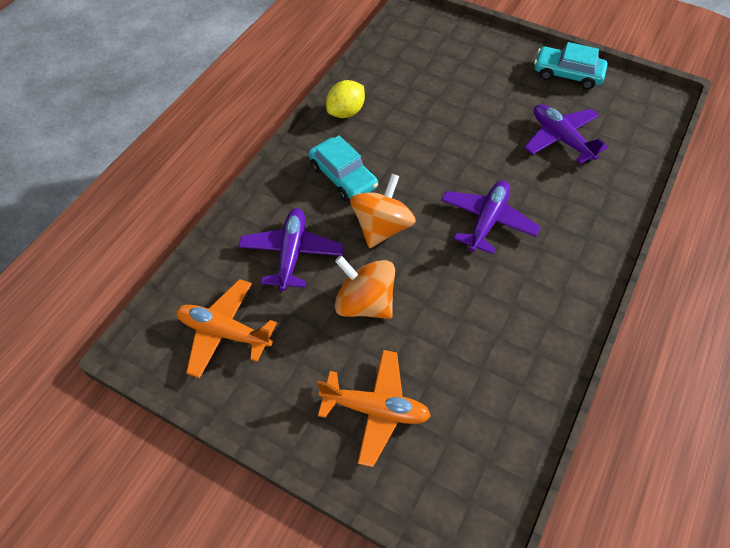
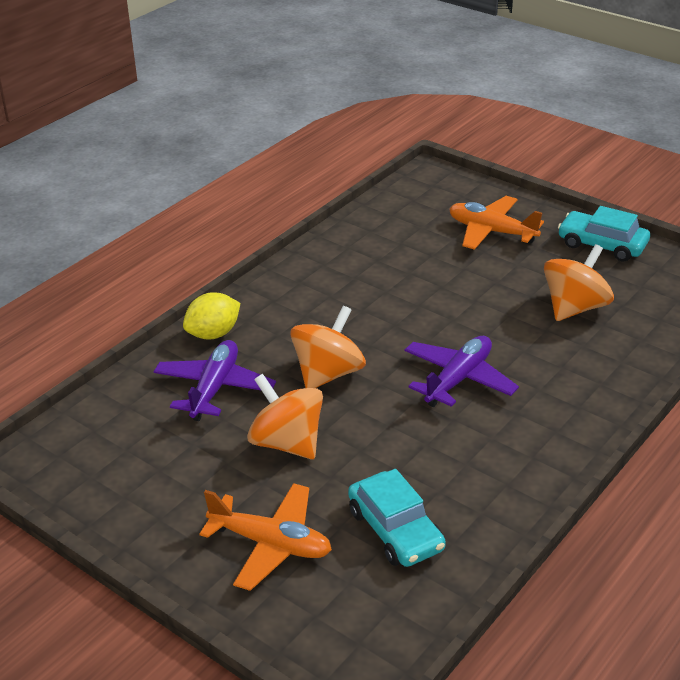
camera: 10 degrees right, 20 degrees down
(224, 332) = (116, 453): orange plane -> orange plane (491, 231)
(343, 176) = (296, 321): turquoise car -> turquoise car (395, 530)
(346, 112) = (317, 260): yellow lemon -> yellow lemon (213, 334)
(561, 139) = (574, 308): purple plane -> orange spinning top

